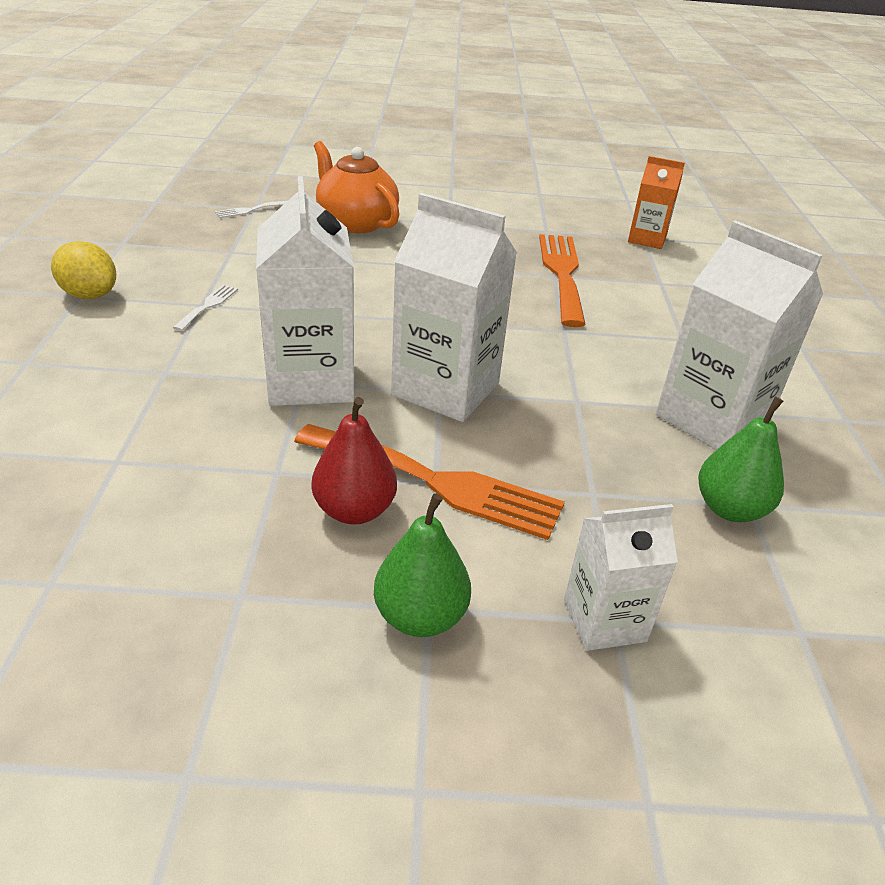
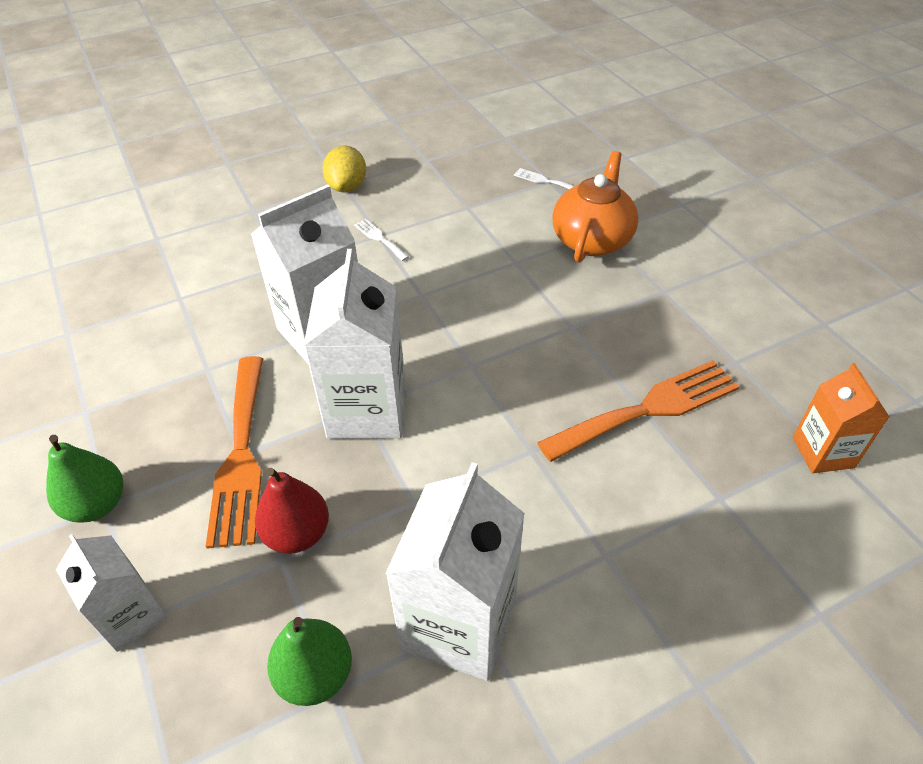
camera: 65 degrees right, 10 degrees up
(208, 306) = (379, 238): white fork -> white fork turned 120 degrees counterclockwise
(354, 510) = (187, 425): red pear -> red pear (297, 534)

